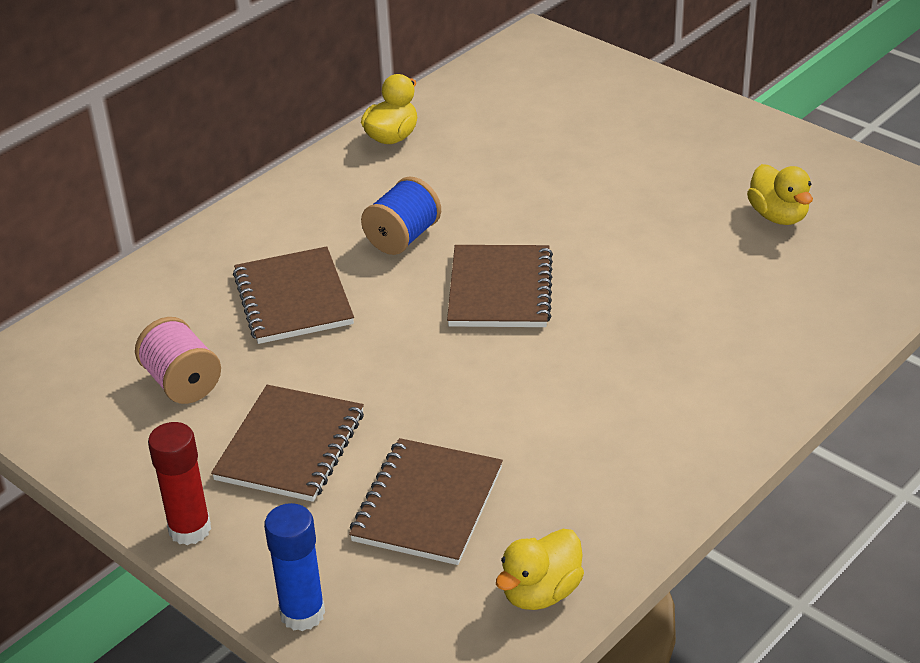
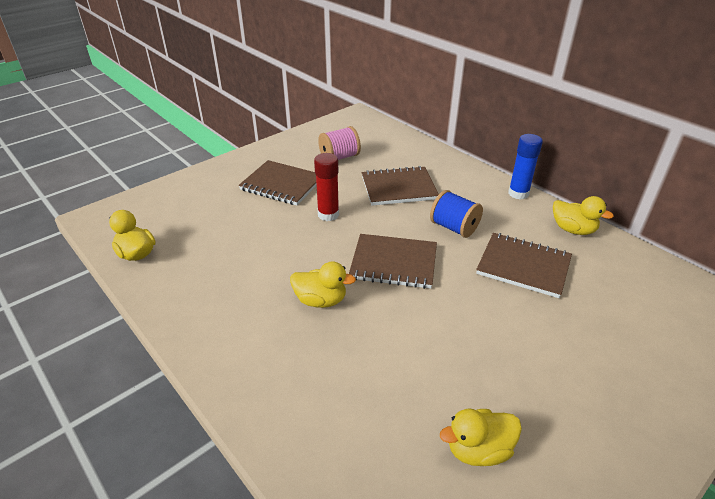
camera: 95 degrees right, 0 degrees up
(190, 529) = (241, 160): red glue stick -> red glue stick (328, 214)
(302, 613) = (174, 185): blue glue stick -> blue glue stick (518, 193)
(427, 504) = (219, 222): brown notebook -> brown notebook (523, 266)
(598, 350) = (321, 300): none -> yellow duck

